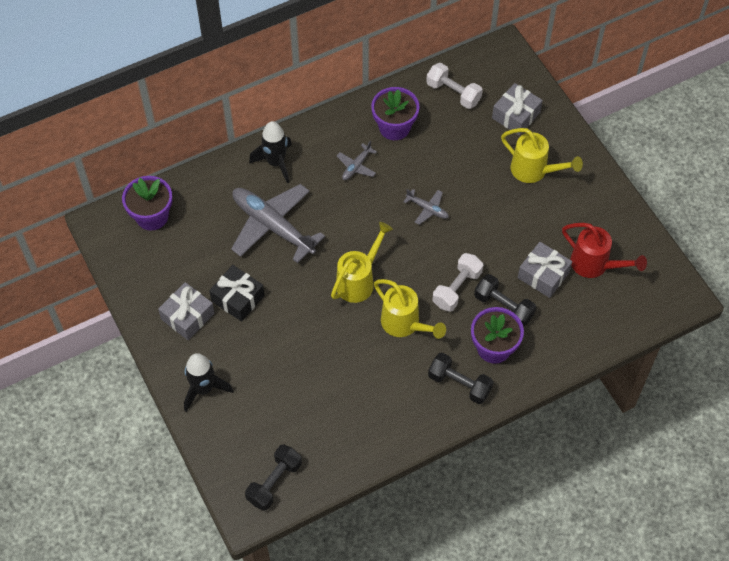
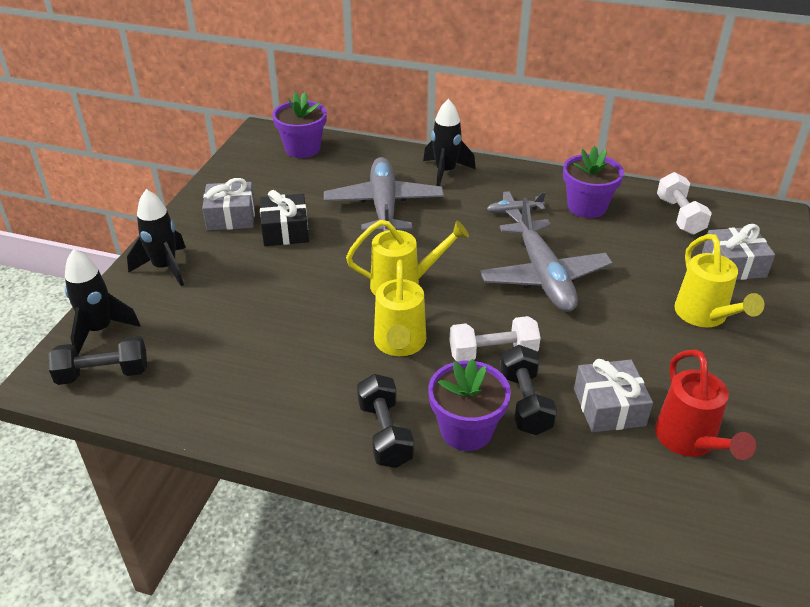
camera: 45 degrees right, 20 degrees down
(230, 461) = (100, 330): none -> black rocket
(427, 209) = (544, 276): grey plane -> grey plane, size x2.22

